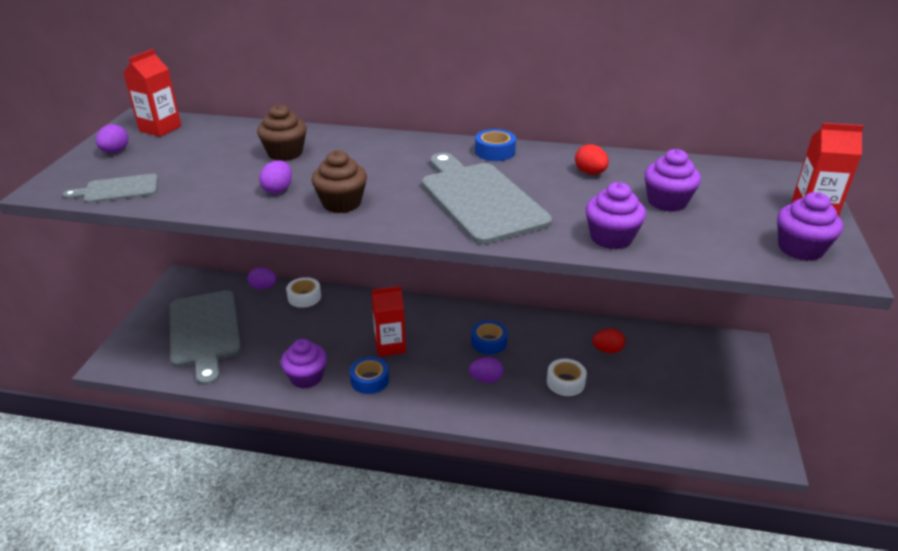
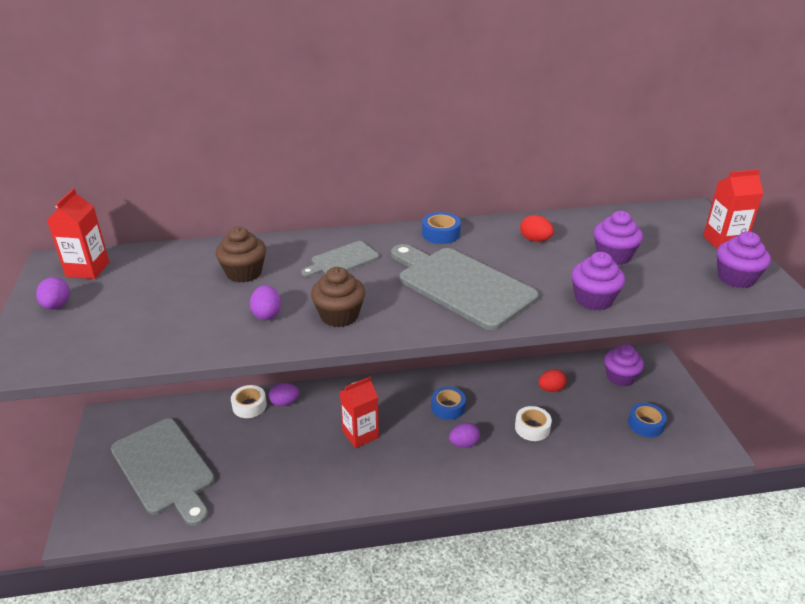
camera: 20 degrees left, 0 degrees up
(118, 189) = (95, 349): grey cutting board -> grey cutting board (342, 260)
(263, 287) = (201, 406): purple egg -> purple egg (284, 402)
(306, 377) = (297, 488): purple cupcake -> purple cupcake (620, 377)
(369, 380) = (359, 474): blue tape -> blue tape (645, 424)

